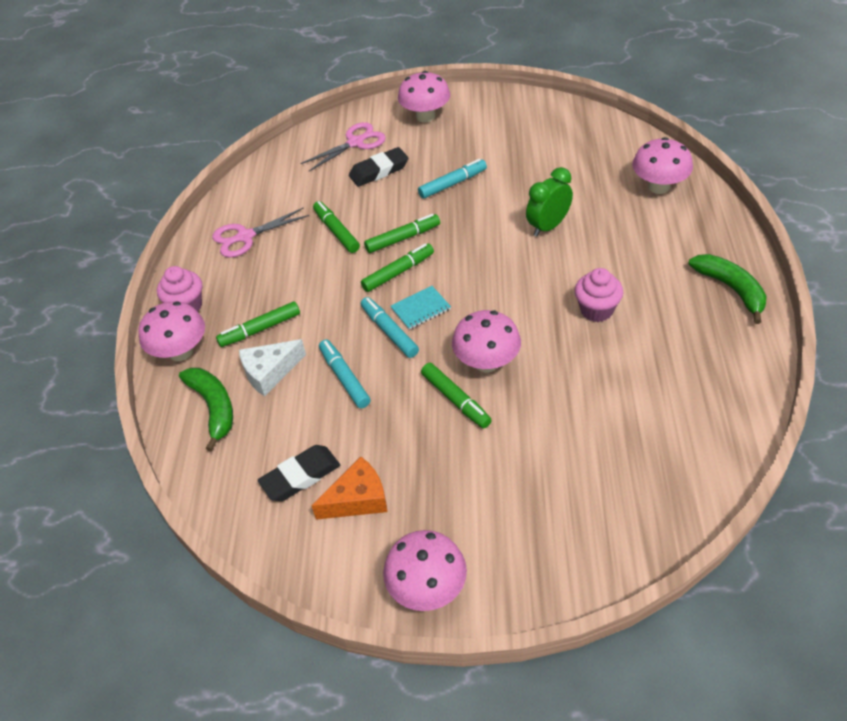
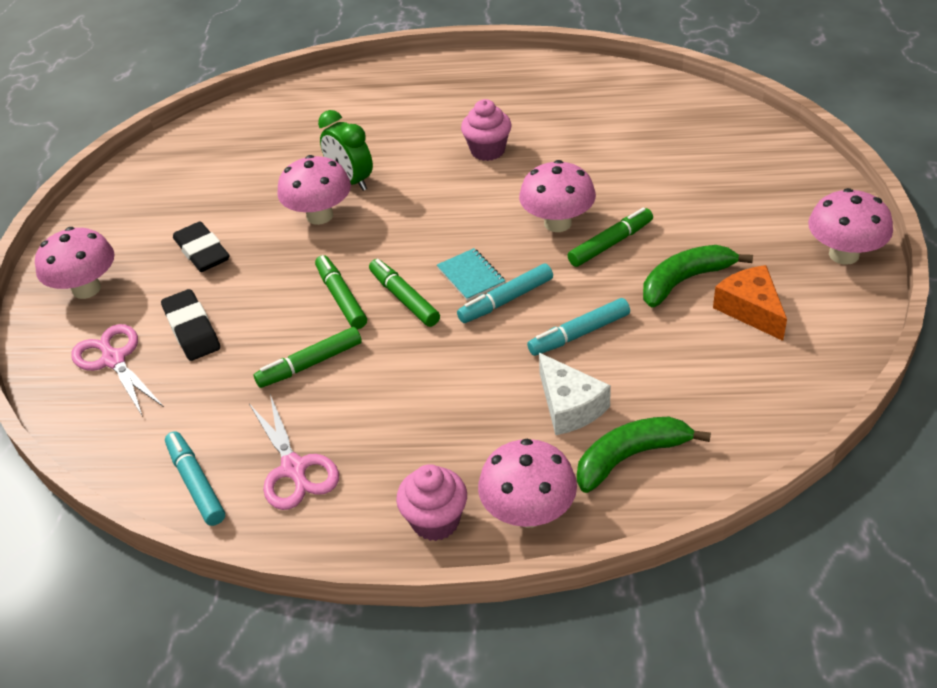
camera: 90 degrees left, 5 degrees down
(260, 329) = (491, 426): green marker -> none
(300, 476) = (728, 359): black eraser -> black eraser (202, 252)
(452, 184) = (247, 258): turquoise marker -> turquoise marker (196, 483)
(659, 187) = (308, 106): pink mushroom -> pink mushroom (320, 216)
(731, 289) = (470, 74): green banana -> green banana (685, 281)

